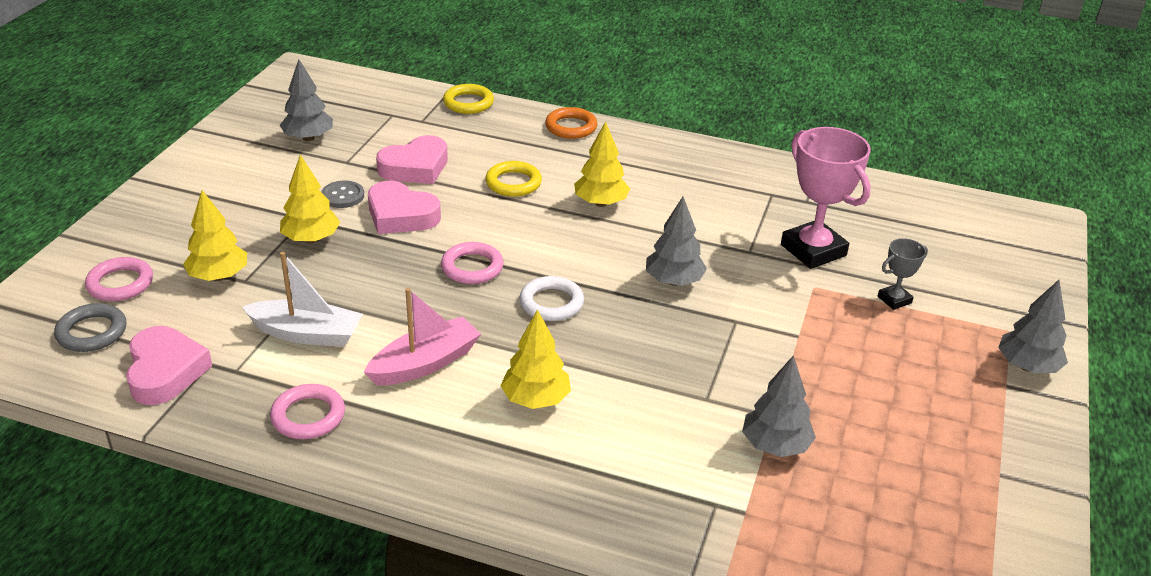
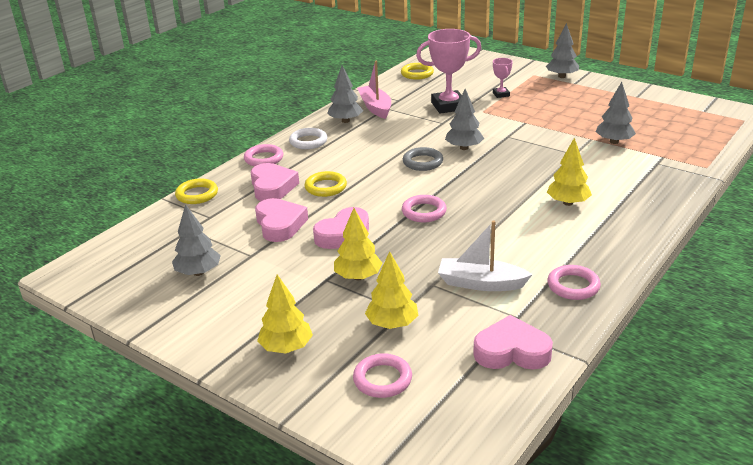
camera: 70 degrees left, 5 degrees down
(92, 332) = (449, 394): grey ring -> grey ring (422, 162)
(306, 334) = (481, 283): white boat -> white boat turned 105 degrees counterclockwise
(343, 196) = (303, 259): grey button -> none
(425, 363) = (525, 238): pink boat -> pink boat (375, 107)
(501, 146) = (272, 187): none -> pink heart
(551, 303) = (473, 188): white ring -> white ring (308, 141)
(571, 127) = (264, 159): orange ring -> pink ring
(601, 203) = (368, 159): yellow tree -> yellow tree (286, 347)
(709, 167) = (345, 121): none -> grey tree
(894, 300) = (501, 94): grey trophy -> pink trophy
(917, 205) = (417, 74): none -> yellow ring

